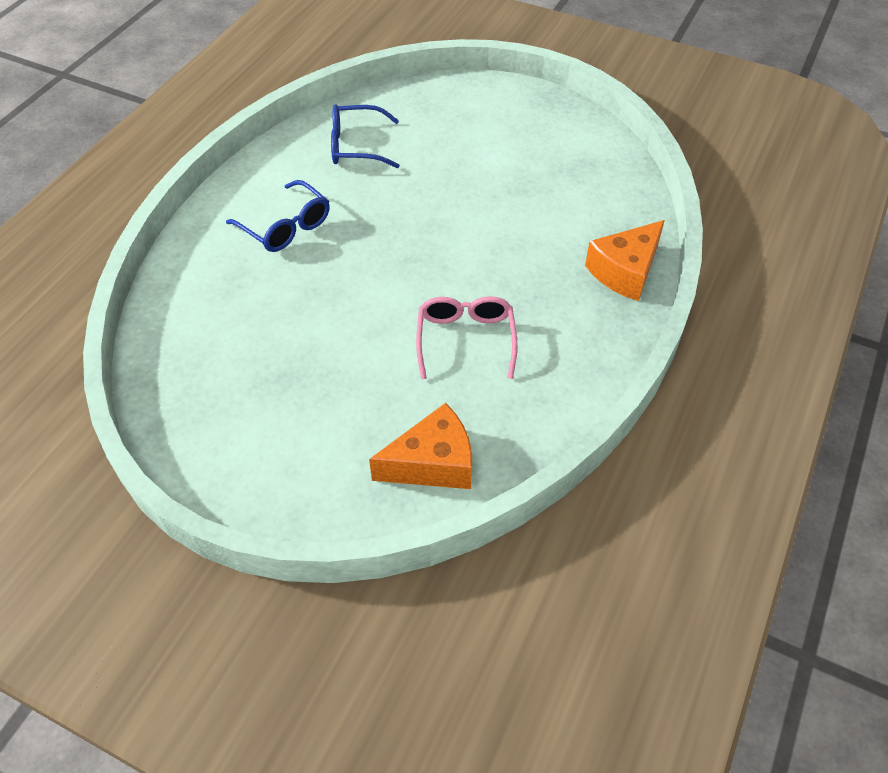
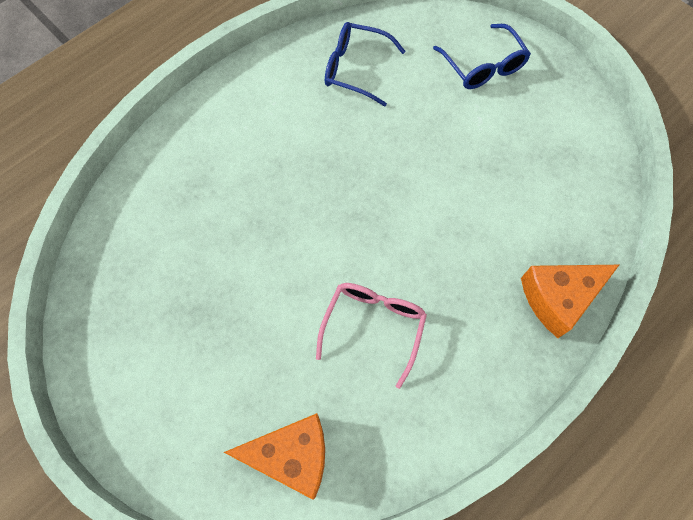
camera: 20 degrees right, 15 degrees up
(286, 227) = (259, 143): blue glasses -> blue glasses (483, 66)

